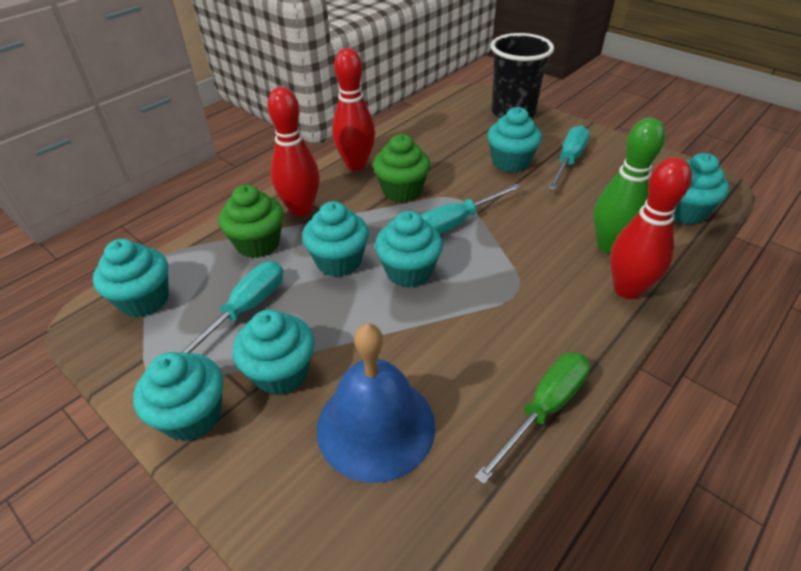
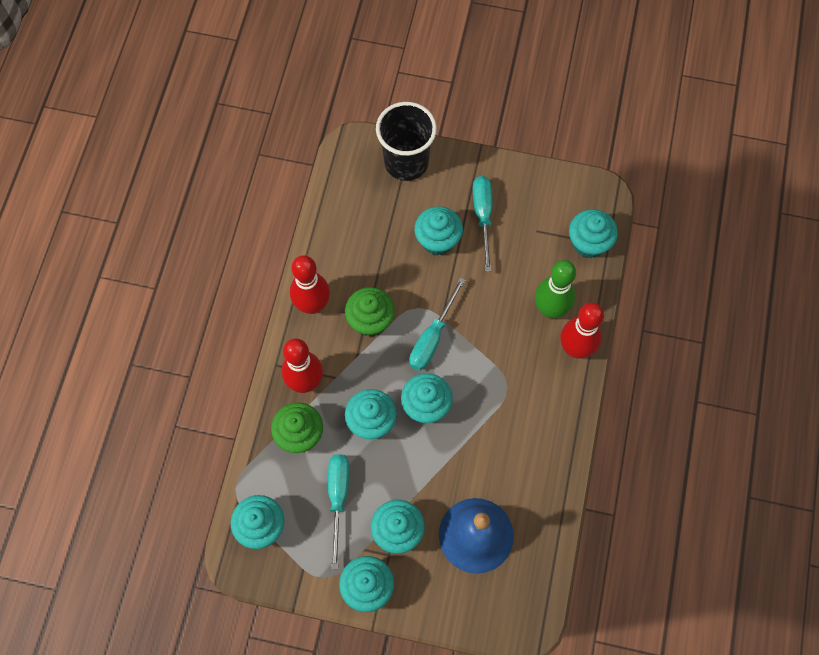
camera: 30 degrees left, 25 degrees up
(544, 409) = (562, 473): green screwdriver -> none

